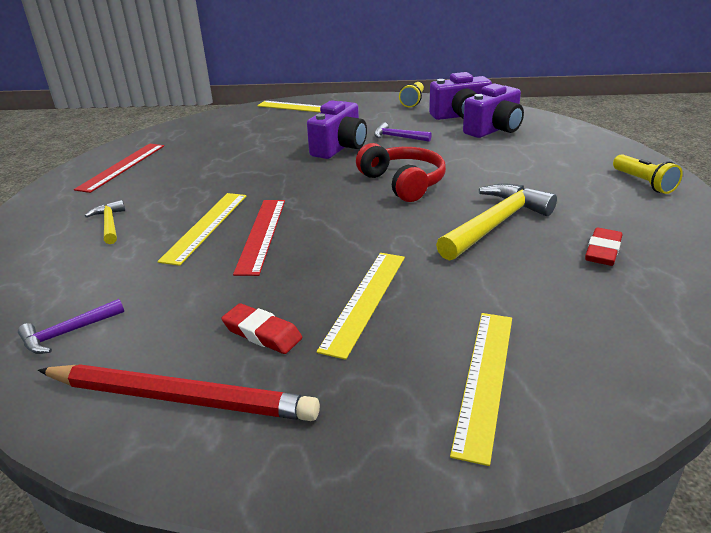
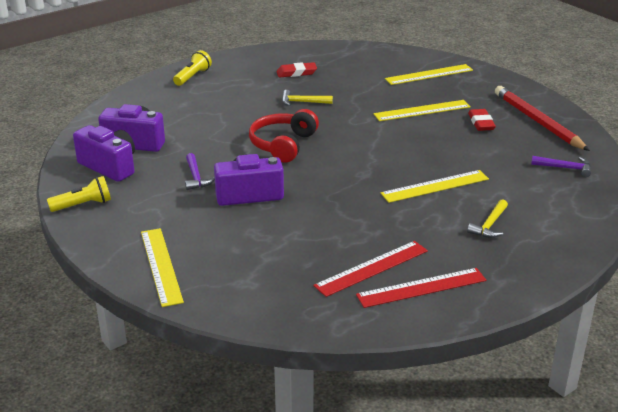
camera: 130 degrees left, 0 degrees up
(262, 234) = (414, 162): red ruler -> red ruler (371, 268)
(495, 224) = (303, 102): yellow hammer -> yellow hammer, size x0.53

